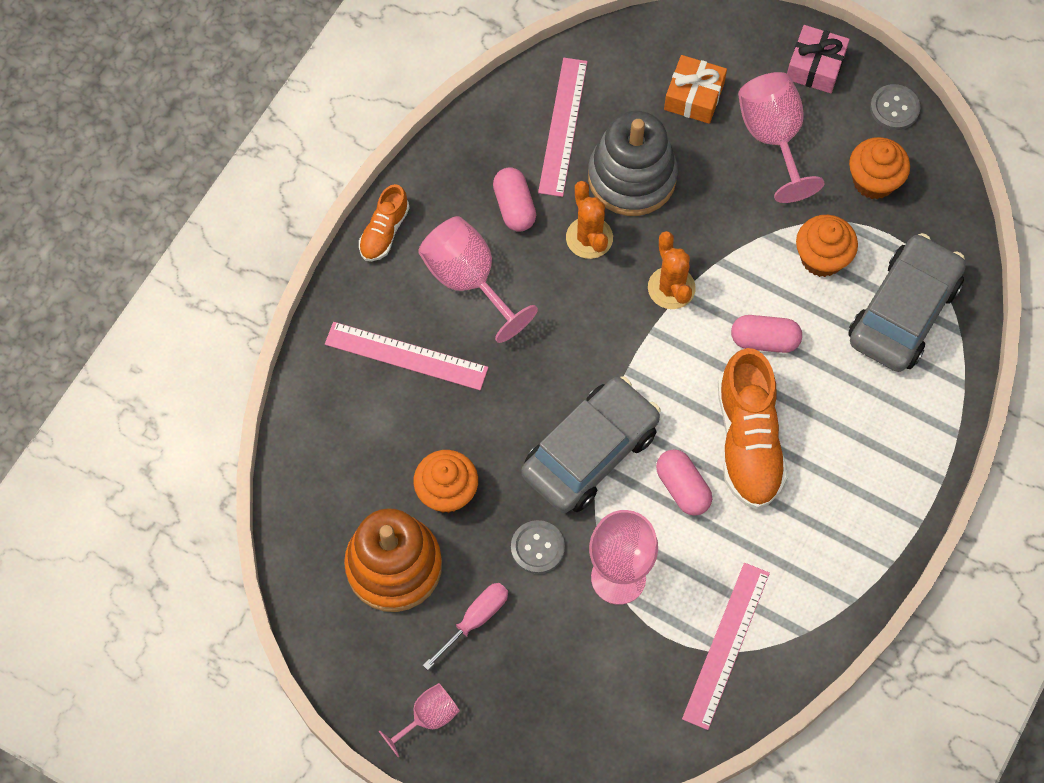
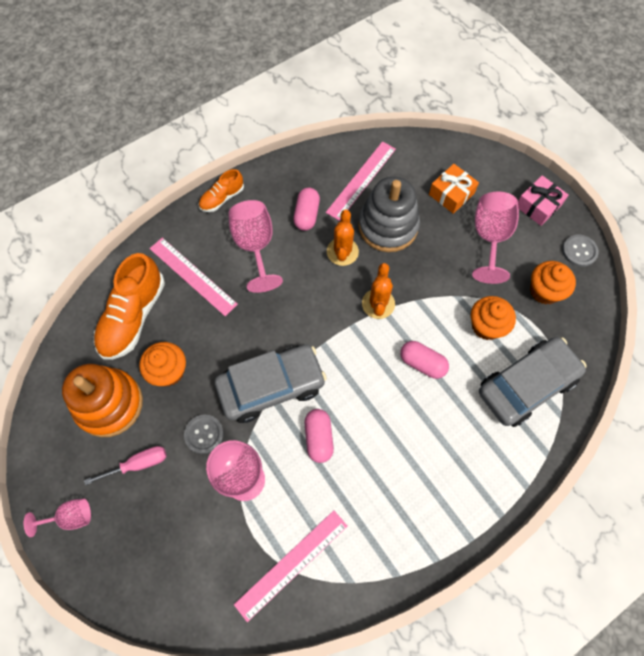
camera: 25 degrees right, 0 degrees up
(748, 441) = (378, 426): orange shoe -> orange shoe (133, 317)

